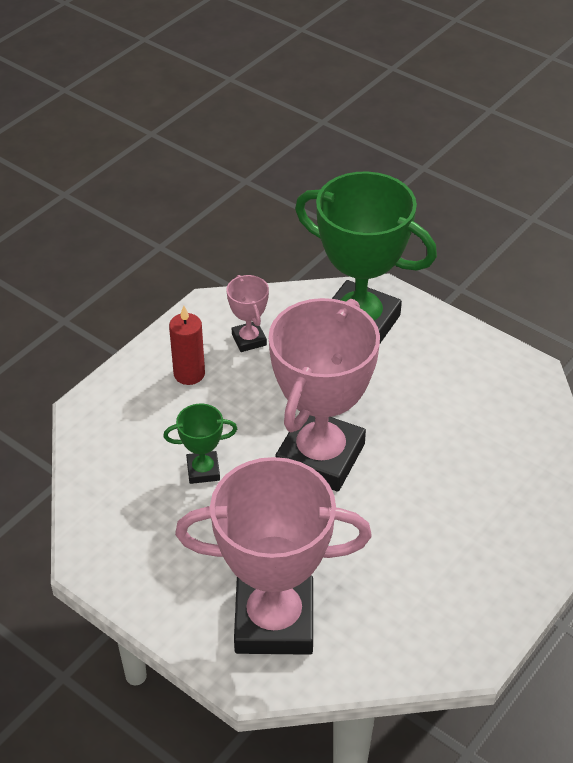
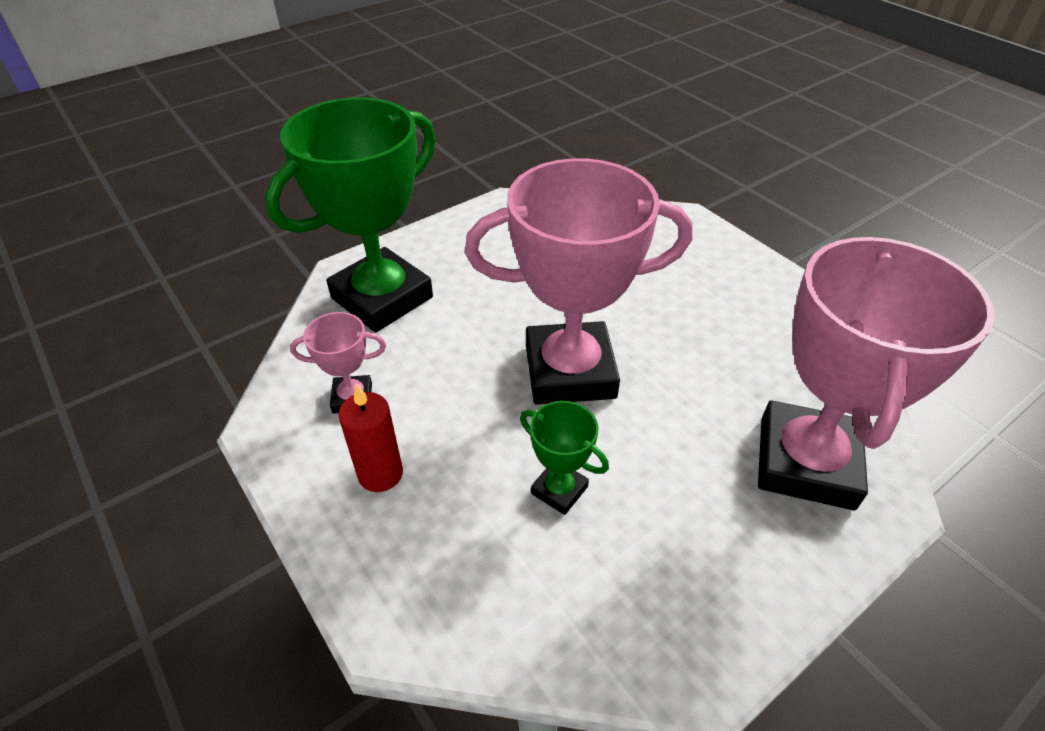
camera: 75 degrees left, 0 degrees up
(203, 470) = (559, 490): green trophy -> green trophy turned 60 degrees counterclockwise
(320, 457) = (569, 371): pink trophy -> pink trophy turned 45 degrees counterclockwise

